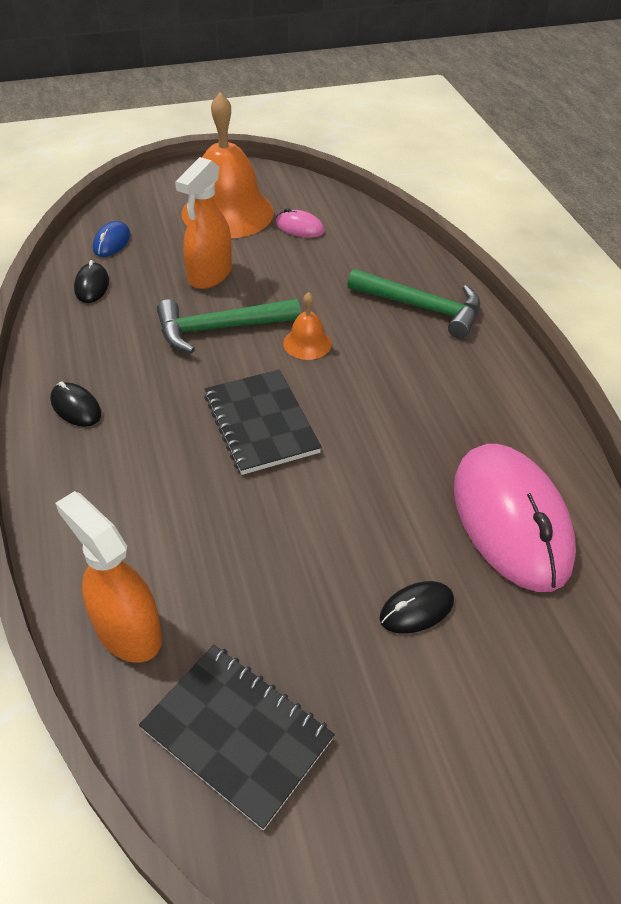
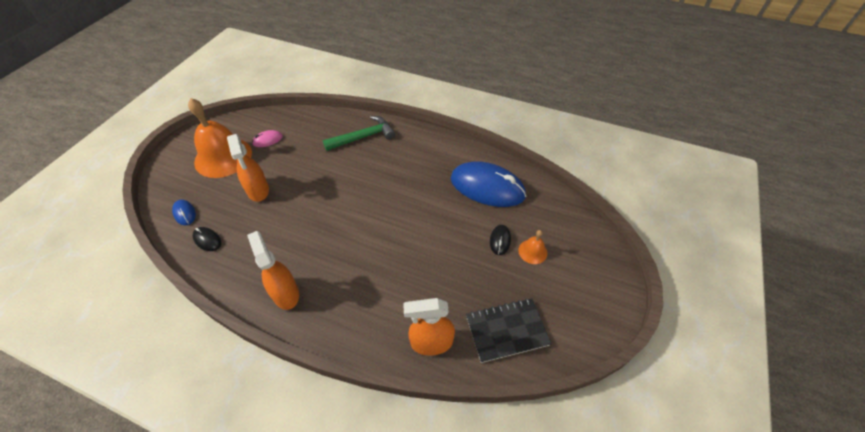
camera: 50 degrees left, 5 degrees up
(76, 407) = (285, 293): black mouse -> orange spray bottle
(219, 329) = (297, 209): green hammer -> none
(261, 424) = (369, 230): black notebook -> none
(307, 343) = (341, 185): orange bell -> orange bell (532, 251)
(511, 520) = (487, 187): pink mouse -> blue mouse

